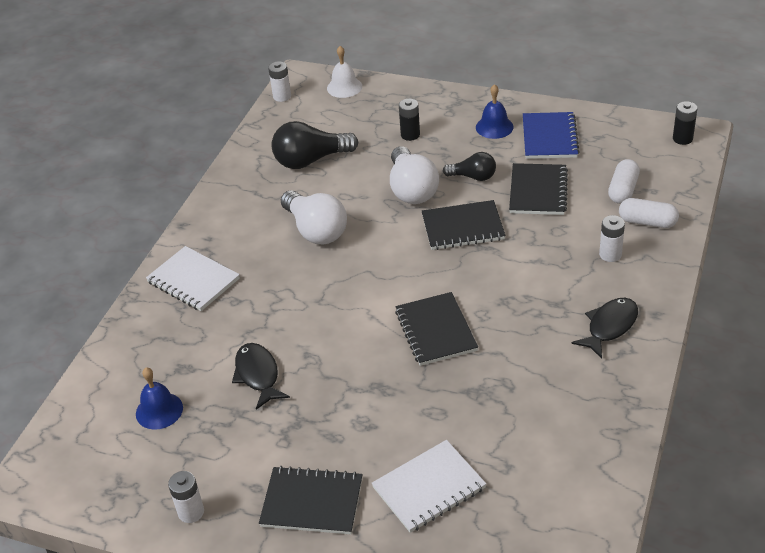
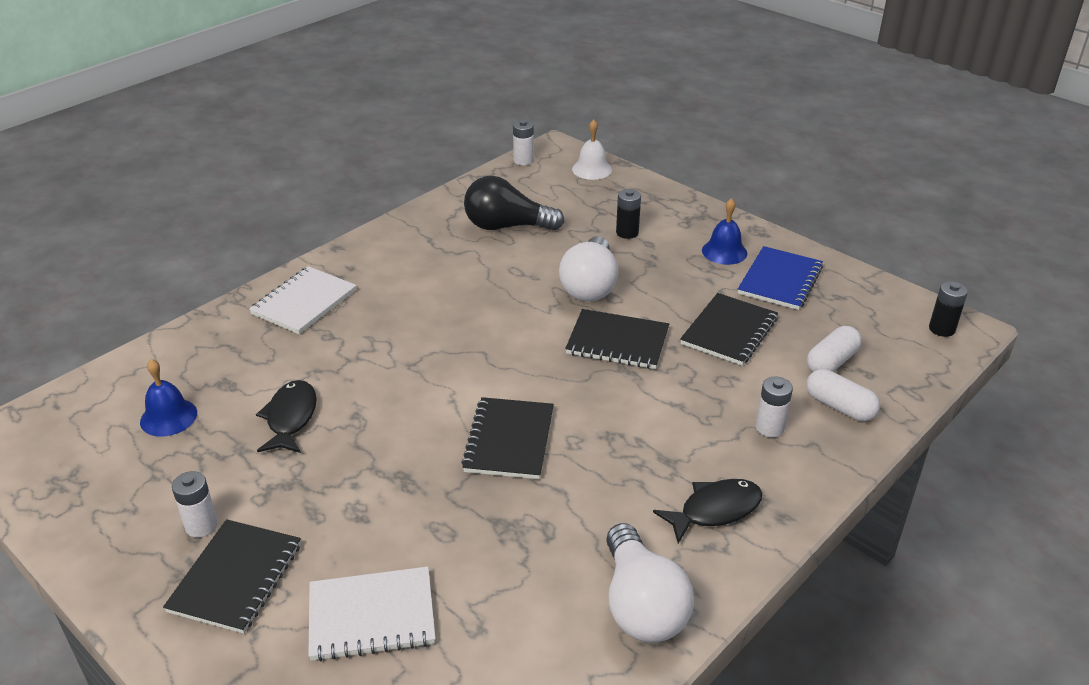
camera: 20 degrees right, 5 degrees down
(191, 512) = (110, 535): white battery -> white battery (201, 525)
(193, 280) = (304, 302): white notebook -> white notebook turned 60 degrees clockwise
(312, 502) = (236, 578): black notebook -> black notebook turned 75 degrees clockwise
(316, 230) = (460, 294): white light bulb -> white light bulb (641, 605)
(473, 177) = (666, 294): black light bulb -> none

